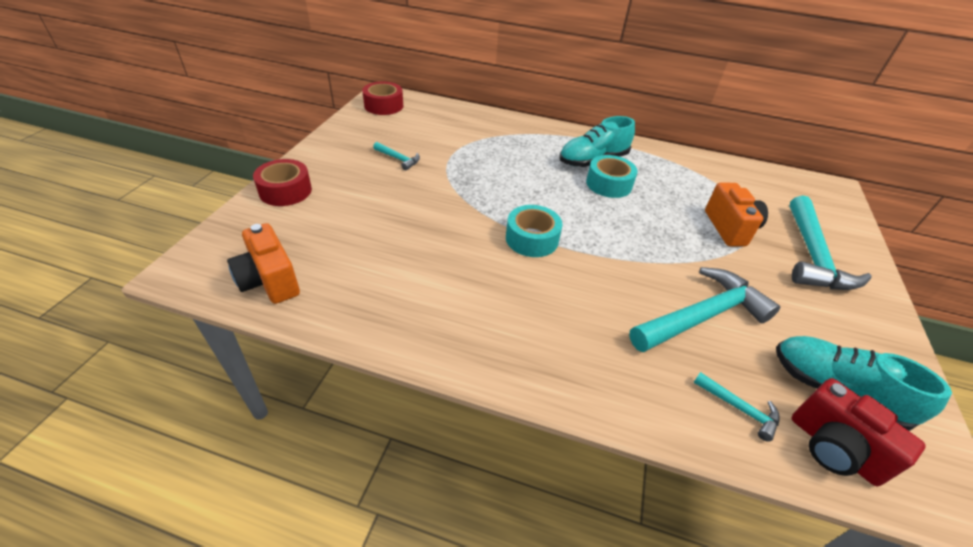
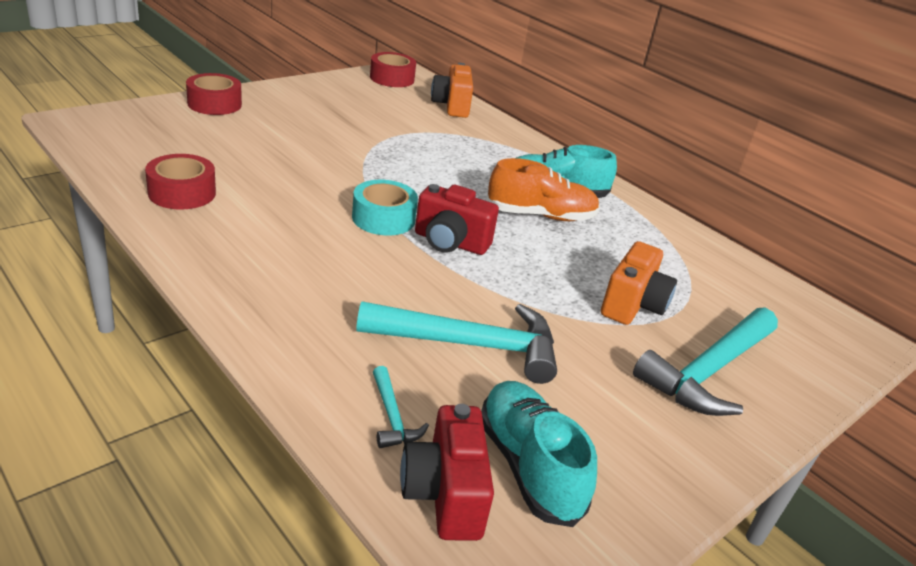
camera: 30 degrees right, 10 degrees down
(269, 281) = (121, 151): orange camera -> orange camera (452, 106)
(373, 297) = (182, 193): none -> red tape
(398, 159) = (345, 119): turquoise hammer -> none
(592, 236) = (450, 242): none -> red camera
(609, 184) = (540, 215): turquoise tape -> orange shoe

